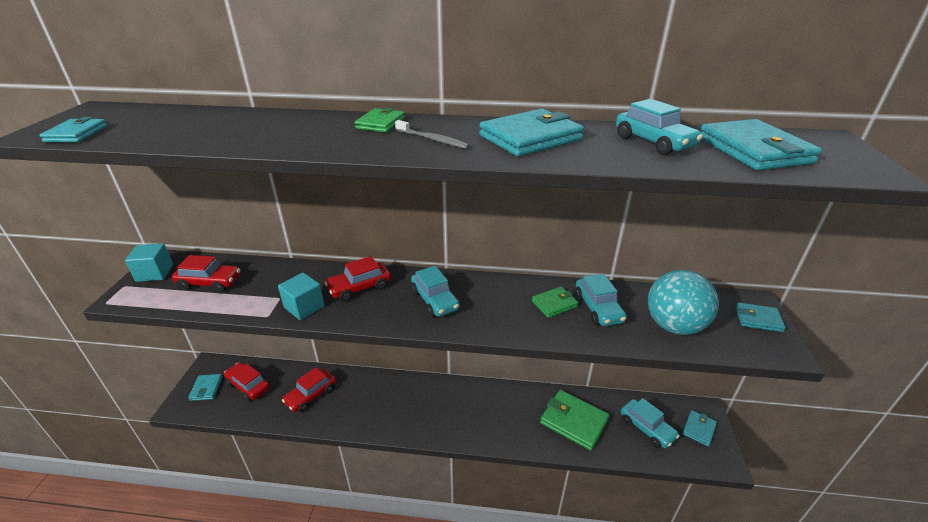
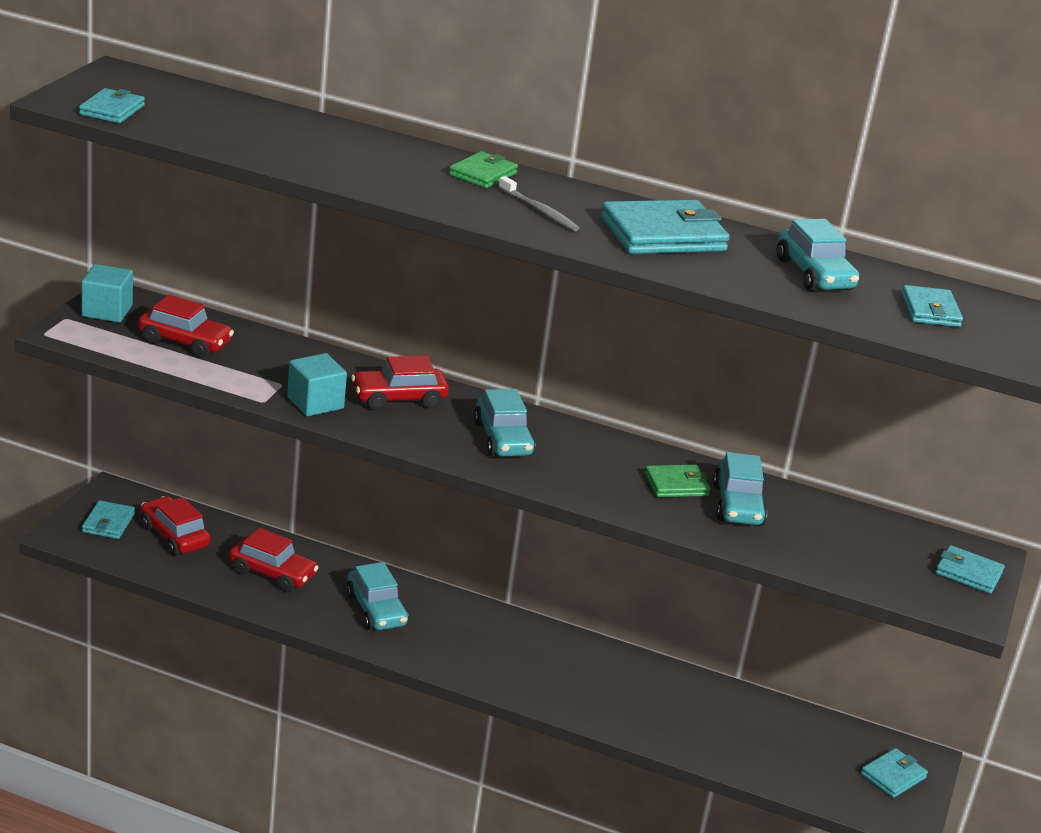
camera: 10 degrees right, 5 degrees down
(311, 395) = (272, 573): red car -> red car turned 120 degrees counterclockwise
(573, 421) = (688, 713): green wallet -> none
(646, 428) = (805, 752): turquoise car -> turquoise car (376, 610)
(674, 326) = (834, 549): turquoise ball -> none
(754, 150) = (930, 310): turquoise wallet -> turquoise wallet, size x0.56

